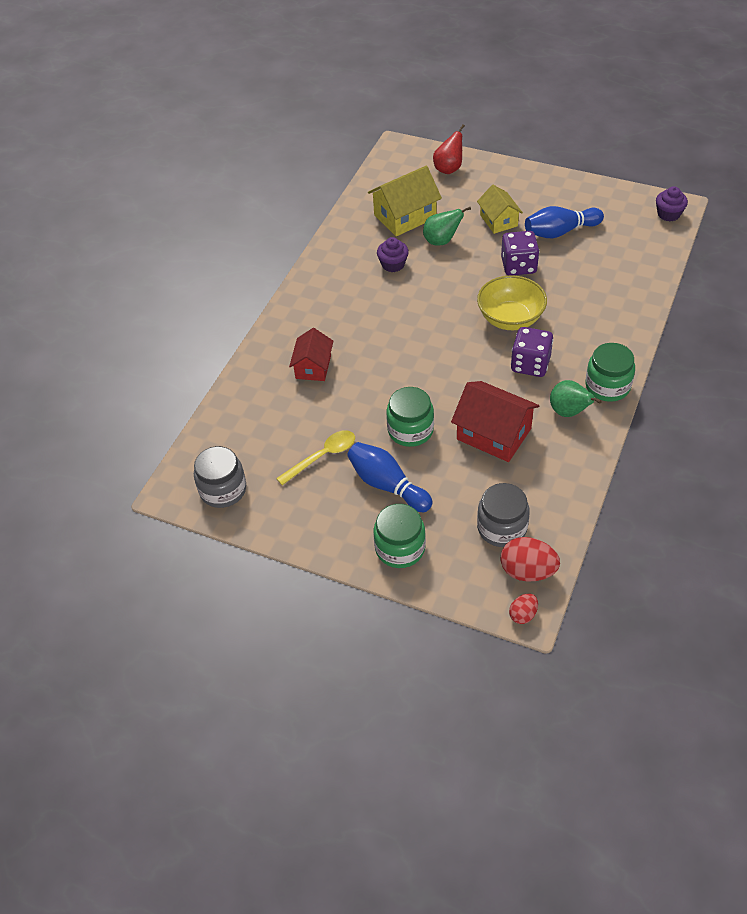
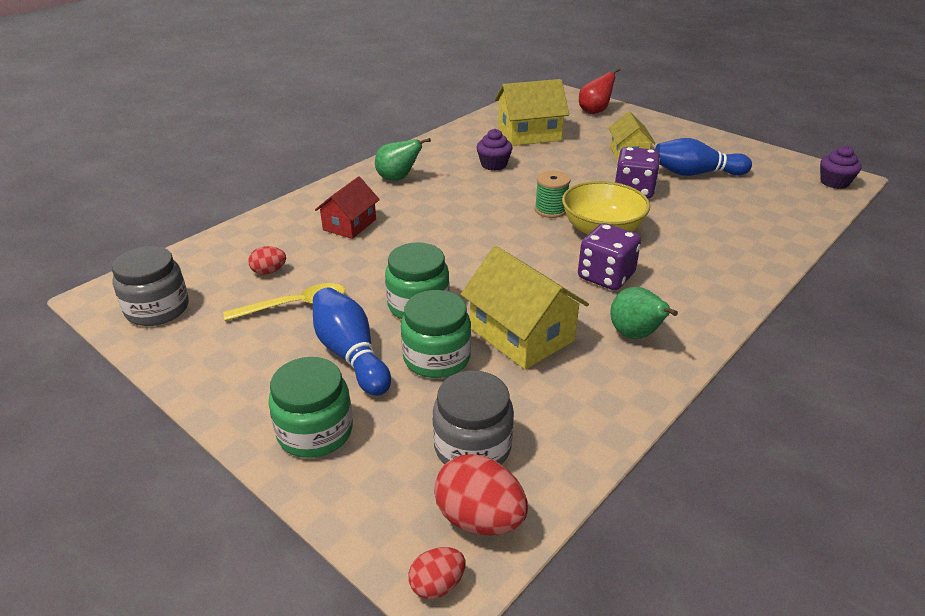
camera: 15 degrees right, 15 degrees down
(281, 431) = (269, 271): none -> red egg
(441, 241) = (557, 157): green pear -> green pear (398, 178)
(462, 306) = (550, 210): none -> green spool
(493, 434) = (521, 334): red house -> yellow house
(607, 386) = (701, 320): green jar -> green jar (436, 358)

